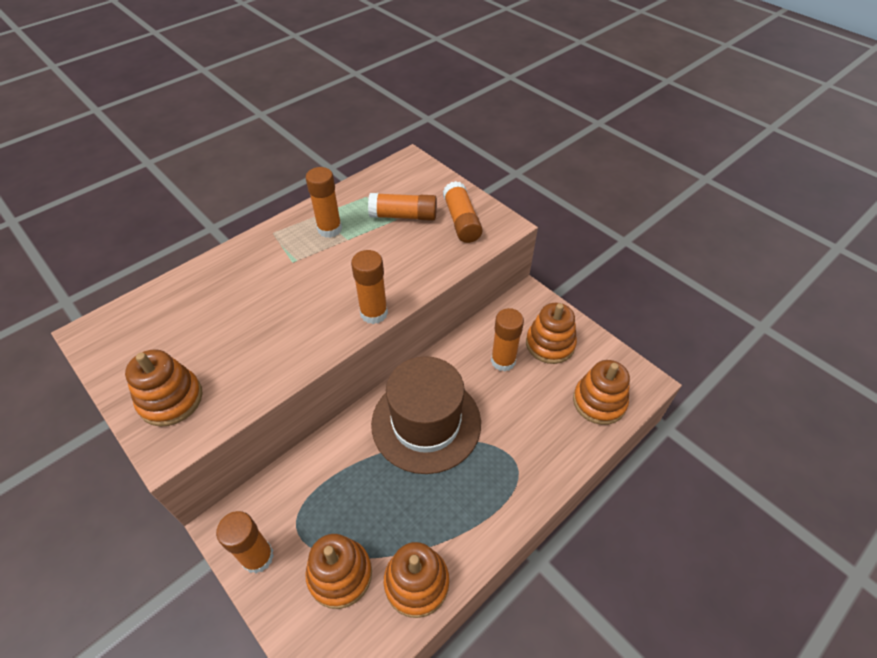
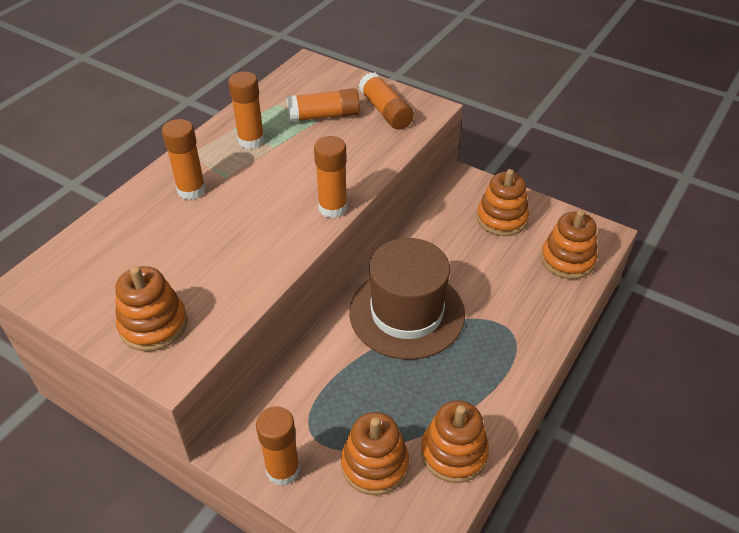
camera: 15 degrees left, 5 degrees down
(503, 361) = (461, 242): orange glue stick -> orange glue stick (191, 190)

